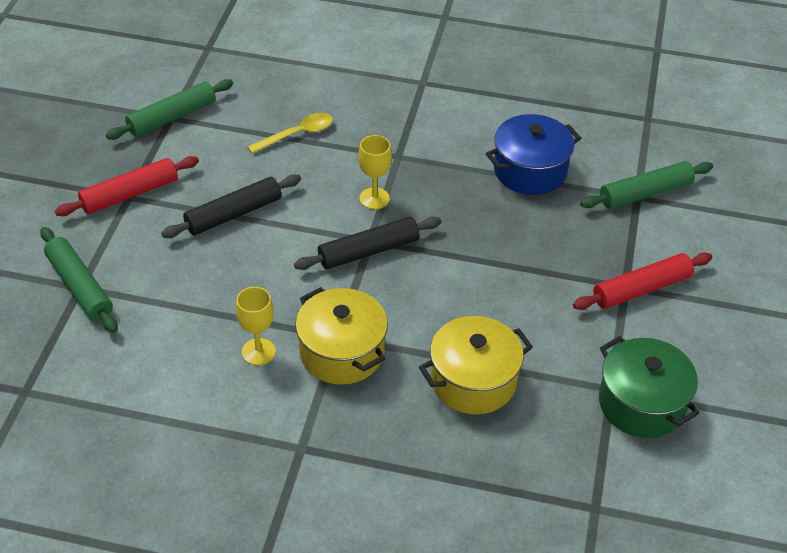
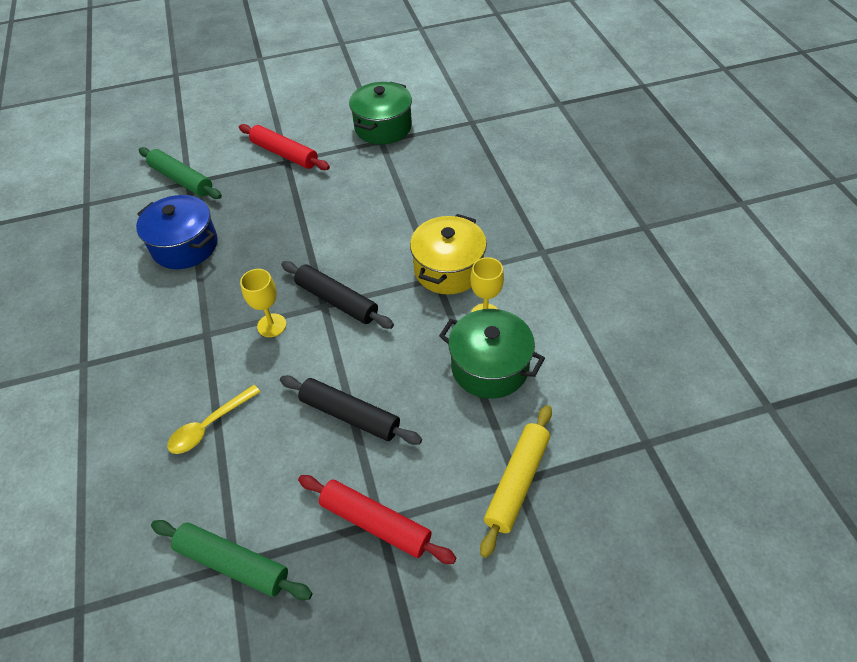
camera: 115 degrees left, 5 degrees up
(79, 287) = (517, 482): green rolling pin -> yellow rolling pin
(198, 324) = (489, 367): none -> green pot
(297, 134) = (209, 426): yellow spoon -> yellow spoon turned 75 degrees counterclockwise
(473, 381) = (421, 197): yellow pot -> none

